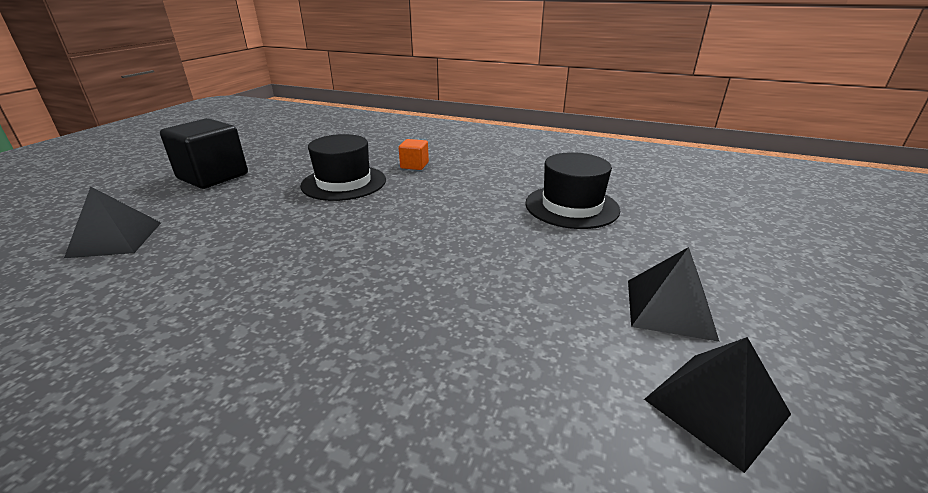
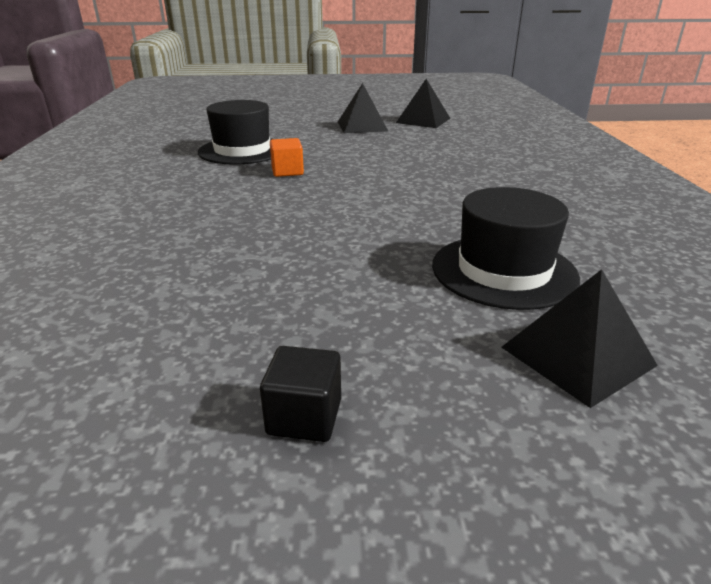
camera: 115 degrees left, 0 degrees up
(213, 176) = (304, 417): black cube -> black cube, size x0.49
(344, 183) = (249, 258): black hat -> black hat (503, 271)
(414, 165) = (154, 230): orange cube -> orange cube (287, 171)

